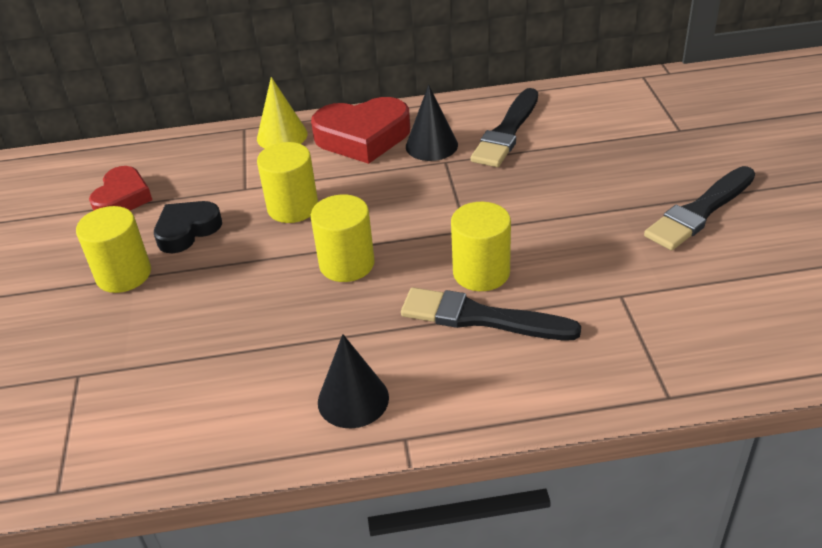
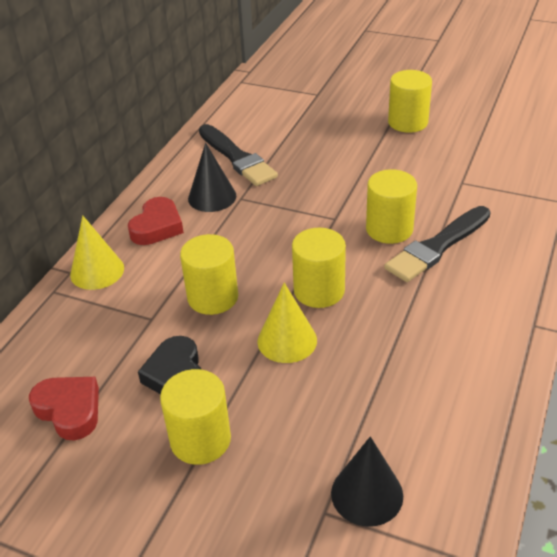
camera: 60 degrees left, 0 degrees up
(265, 272) = (287, 340): none -> yellow cone
(353, 399) = (478, 338): black cone -> black cone (367, 494)
(363, 137) = (157, 227): red heart -> red heart, size x0.64
(699, 211) = (408, 122): black brush -> yellow cylinder

